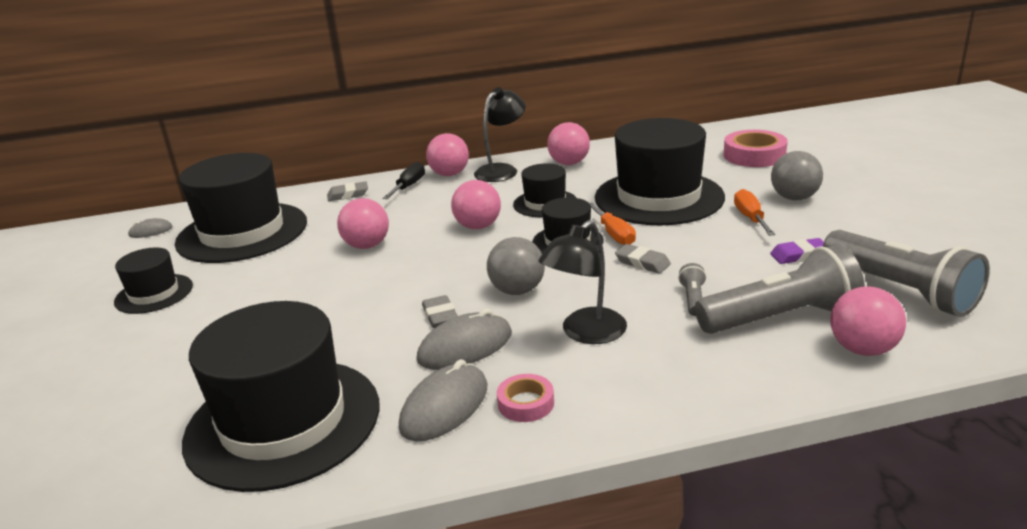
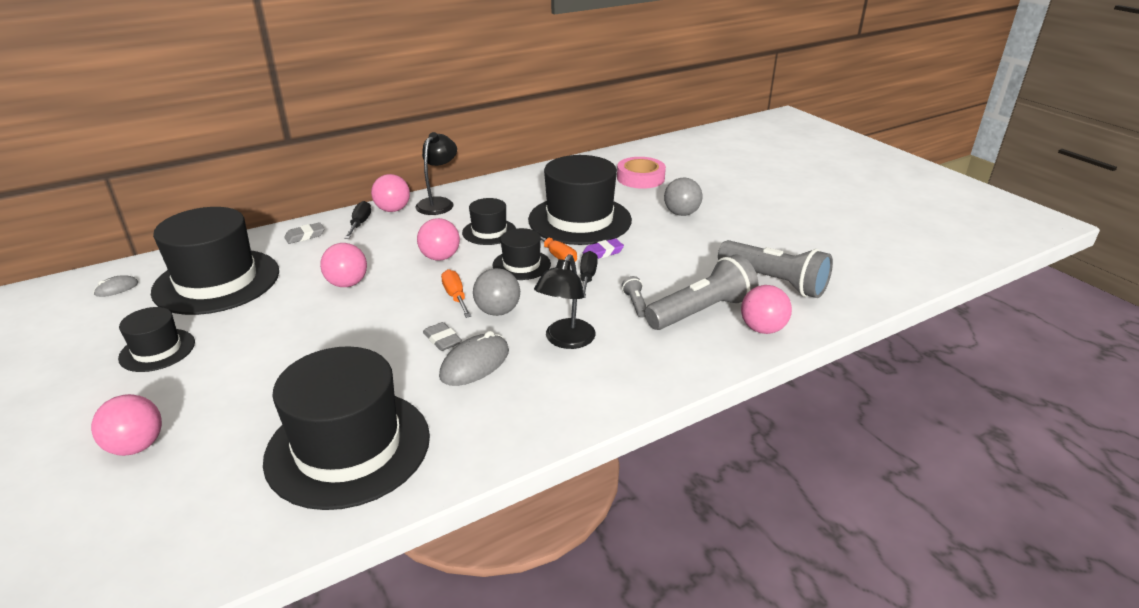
camera: 20 degrees left, 5 degrees up
(444, 407) = (479, 414): grey mouse -> none
(526, 403) = (542, 402): pink tape -> none
(569, 163) = (495, 193): pink ball -> pink ball (137, 446)
(642, 262) = (587, 277): grey eraser -> black screwdriver
(750, 218) = (655, 233): orange screwdriver -> orange screwdriver (455, 296)
(799, 255) = (699, 261): purple eraser -> purple eraser (603, 252)

